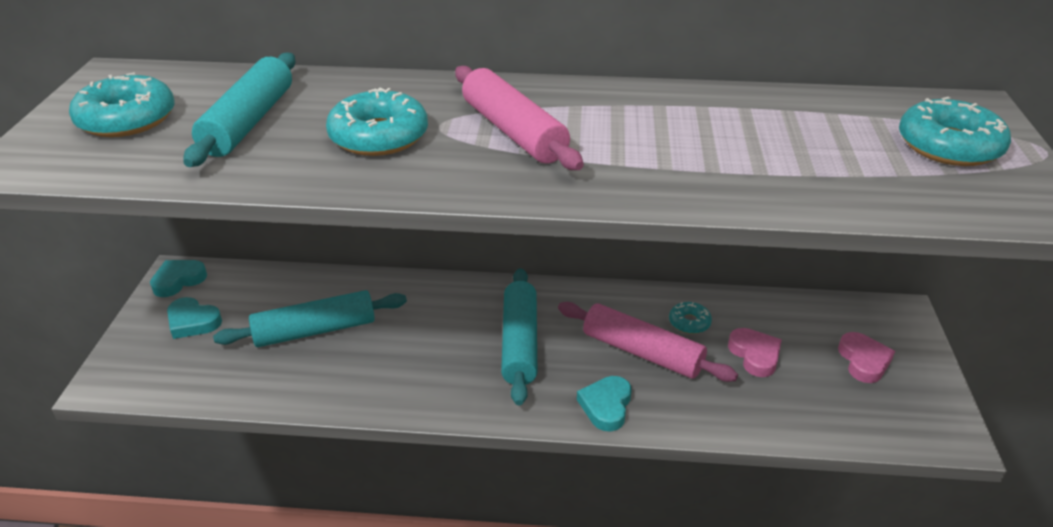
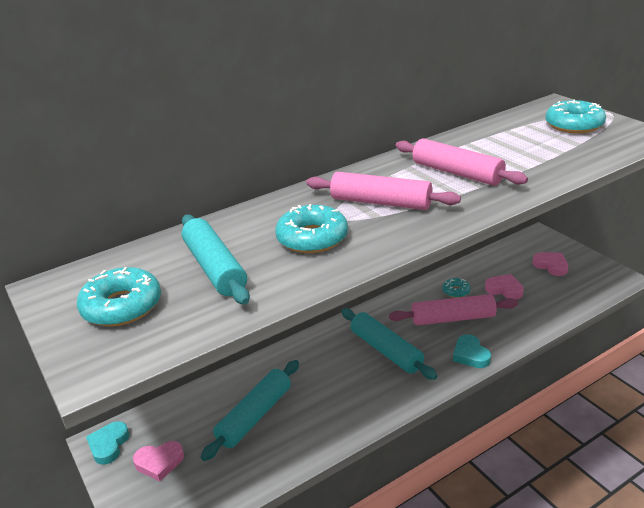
camera: 35 degrees left, 5 degrees down
(193, 322) = (159, 462): turquoise heart -> pink heart
(662, 138) = (457, 173): none -> pink rolling pin

